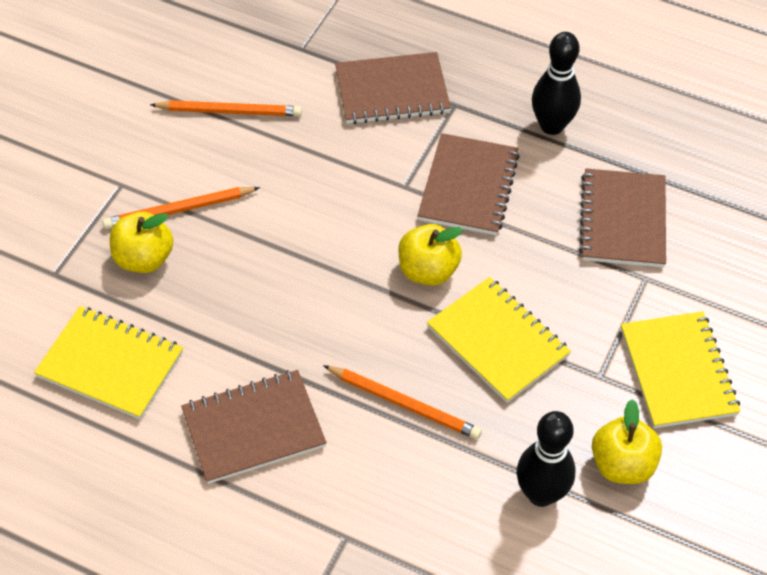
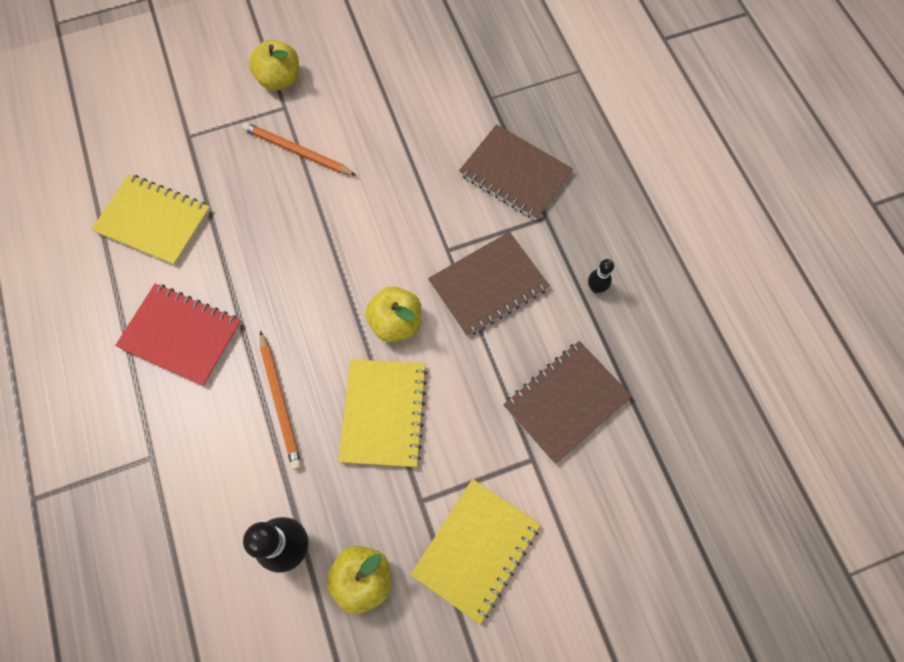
camera: 45 degrees right, 15 degrees up
(110, 364) = (154, 221): yellow notebook -> yellow notebook turned 45 degrees counterclockwise
(144, 259) = (244, 167): yellow apple -> yellow apple (280, 80)
(229, 111) = (398, 107): orange pencil -> none
(253, 428) = (181, 335): brown notebook -> red notebook
(552, 126) = (596, 288): black bowling pin -> black bowling pin, size x0.51

